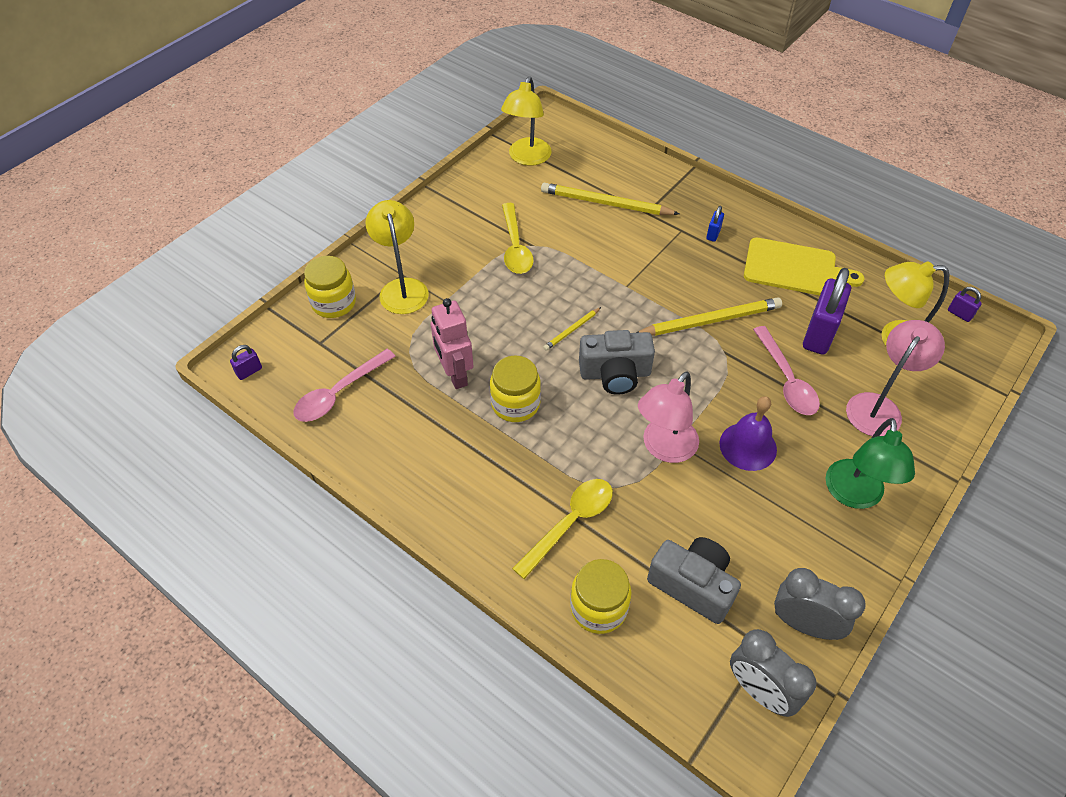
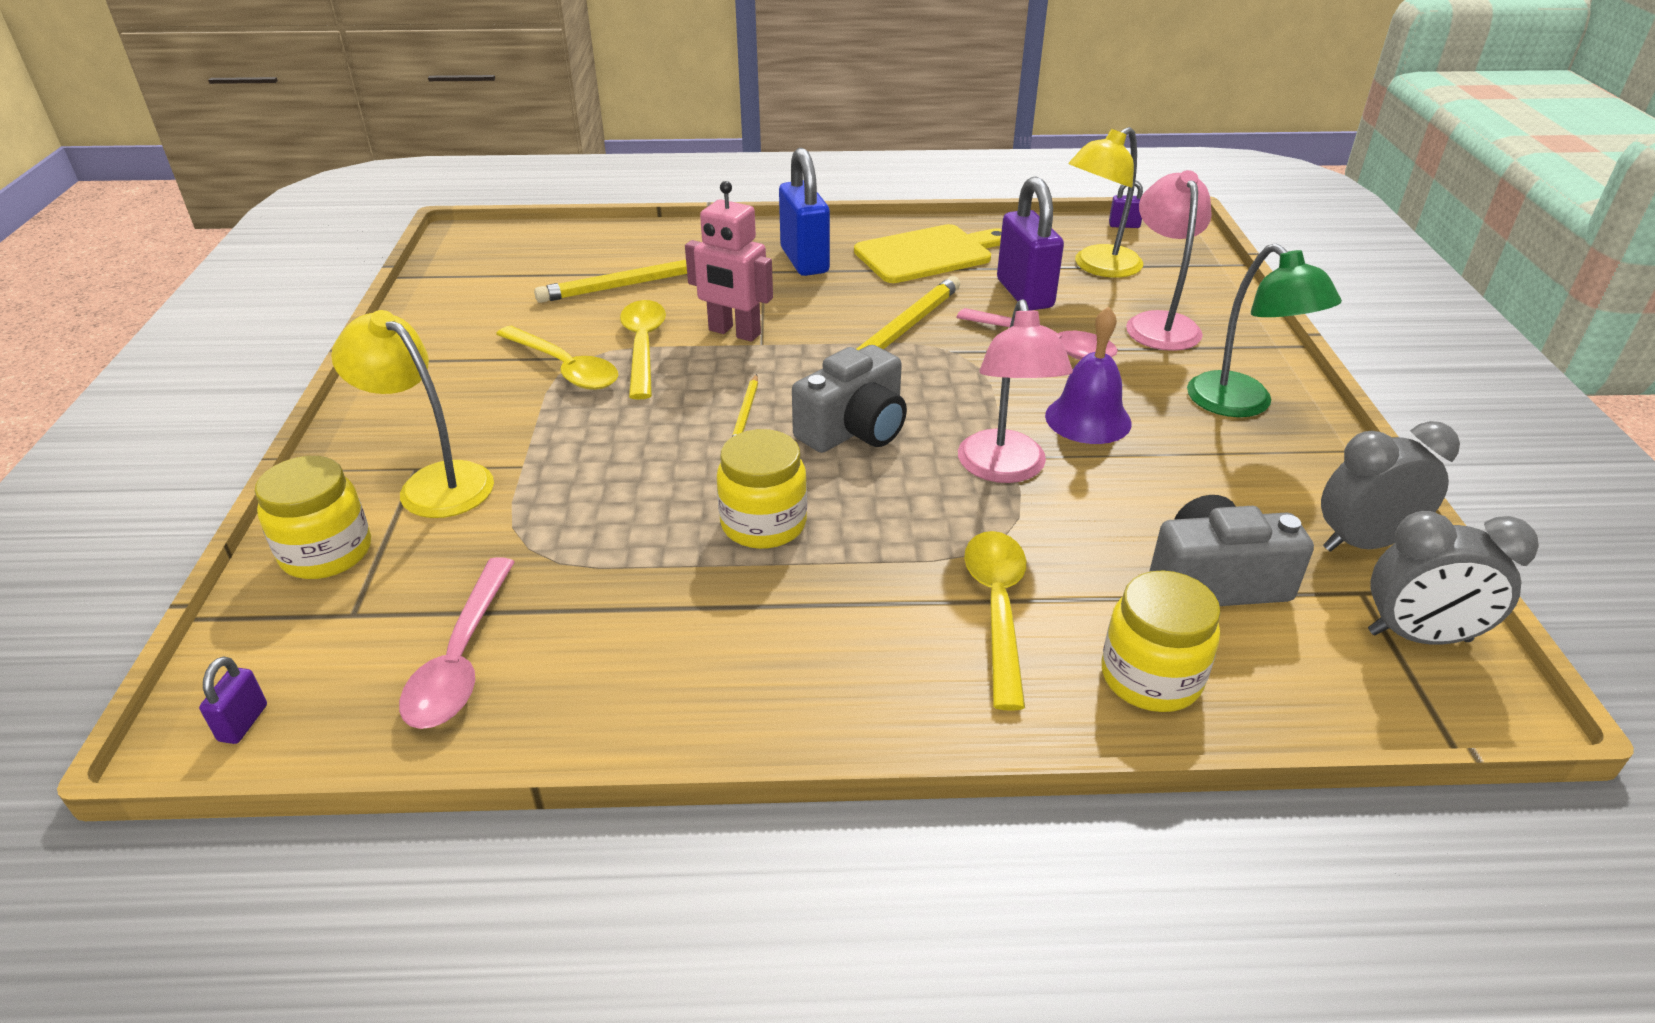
camera: 40 degrees left, 15 degrees down
(455, 374) = (635, 538): pink robot -> pink robot (734, 332)
(527, 158) = (478, 281): yellow lamp -> none
(565, 253) = (643, 346): none -> yellow spoon
(713, 234) = (804, 260): blue padlock -> blue padlock, size x2.25

